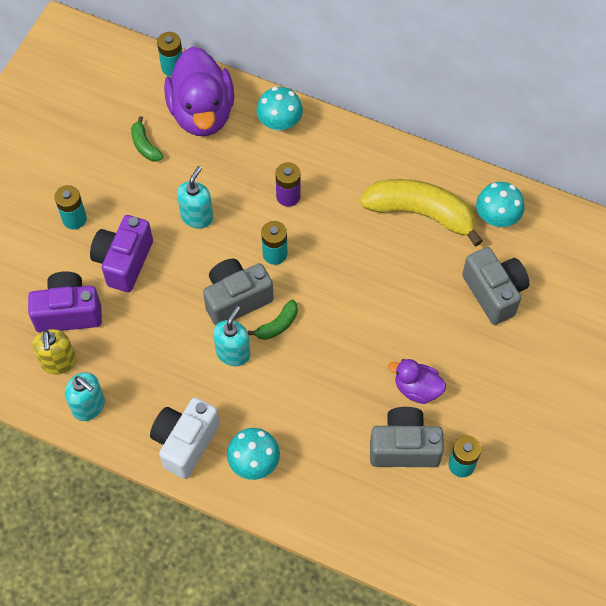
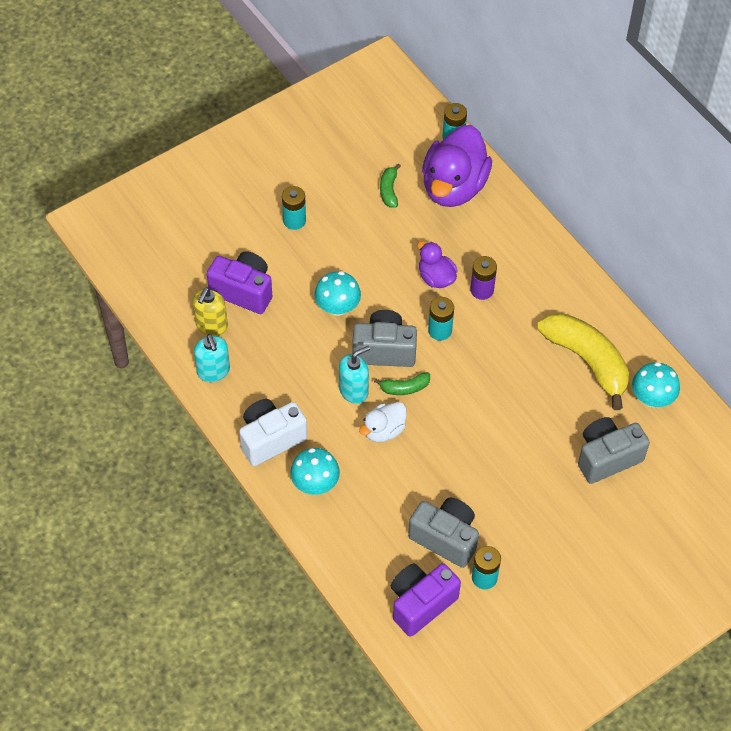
camera: 30 degrees right, 5 degrees down
(124, 261) = (312, 274): purple camera -> purple camera (421, 603)
(197, 216) = (395, 268): turquoise soap dispenser -> none
(280, 123) = (514, 227): turquoise mushroom -> turquoise mushroom (337, 307)
(284, 376) = (383, 430): none -> white duck
(417, 388) = (487, 498): purple duck -> purple duck (436, 277)
(494, 293) = (607, 457): grey camera -> grey camera turned 120 degrees counterclockwise

